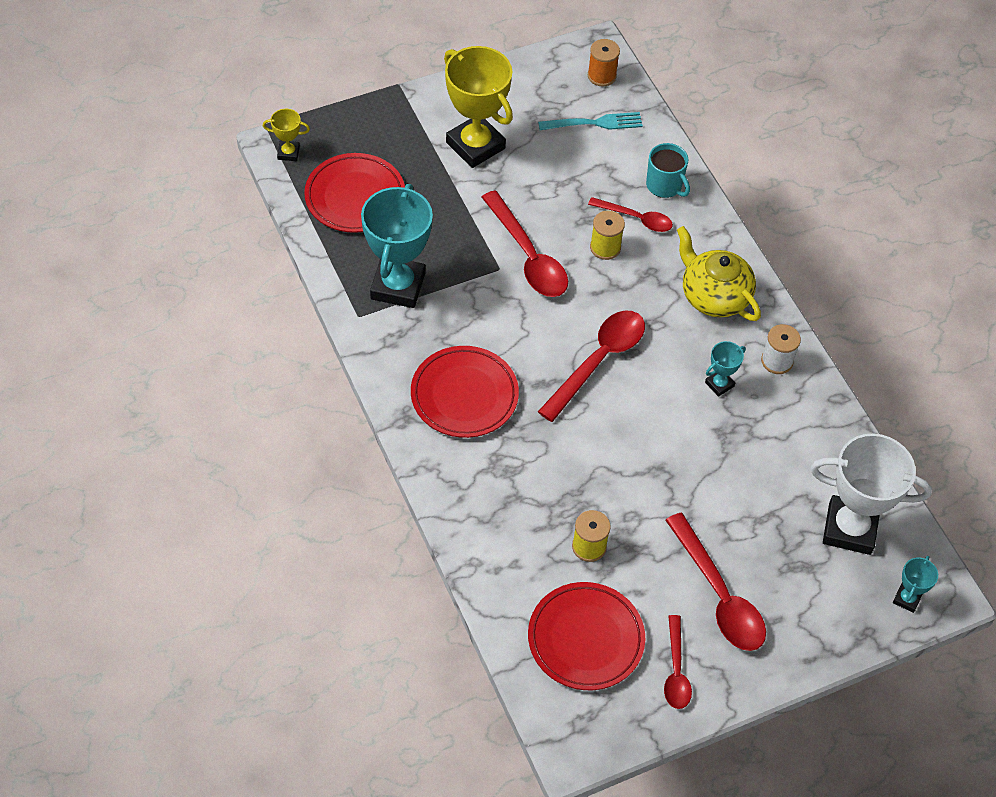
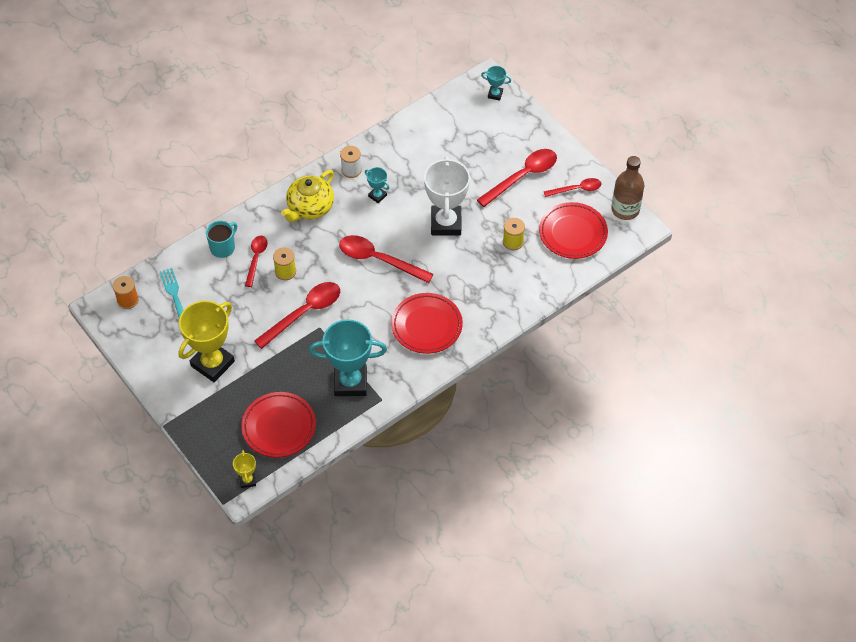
camera: 100 degrees left, 0 degrees up
(616, 736) = (625, 210): none -> brown bottle
(849, 528) = (458, 123): white trophy -> white trophy (446, 223)

